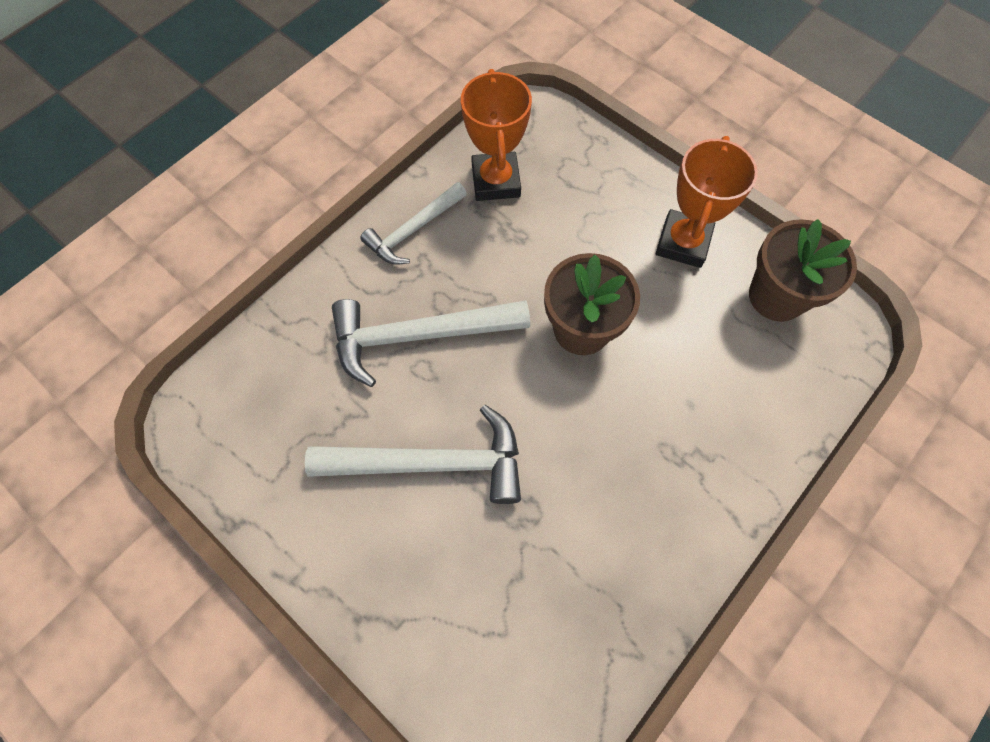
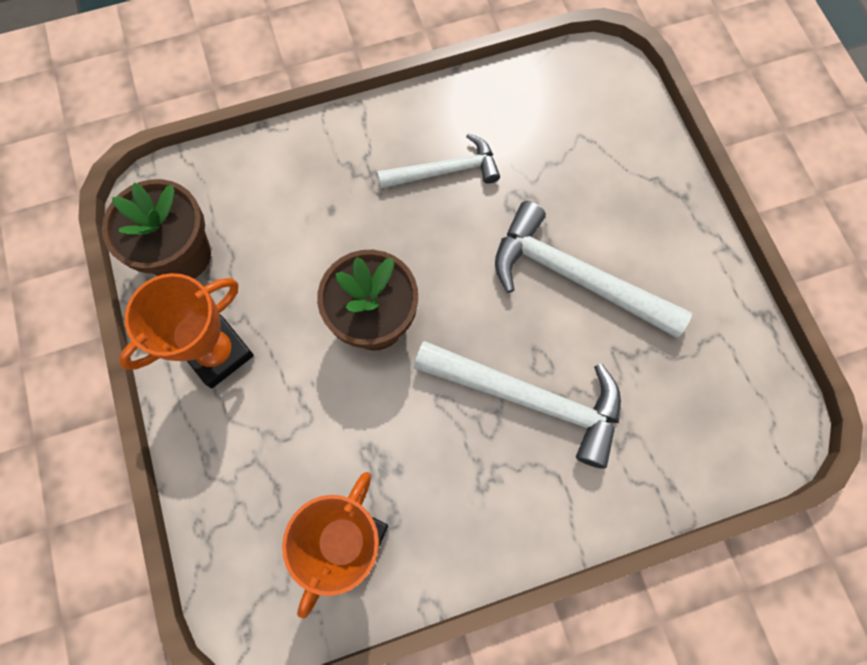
camera: 150 degrees left, 5 degrees up
(413, 230) = (475, 526): white hammer -> white hammer (445, 171)

